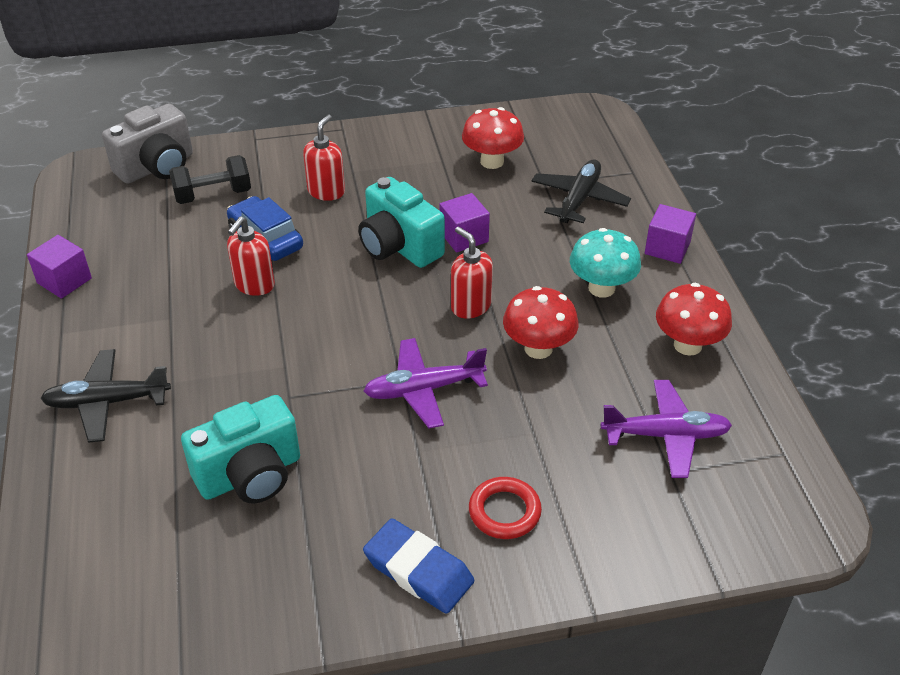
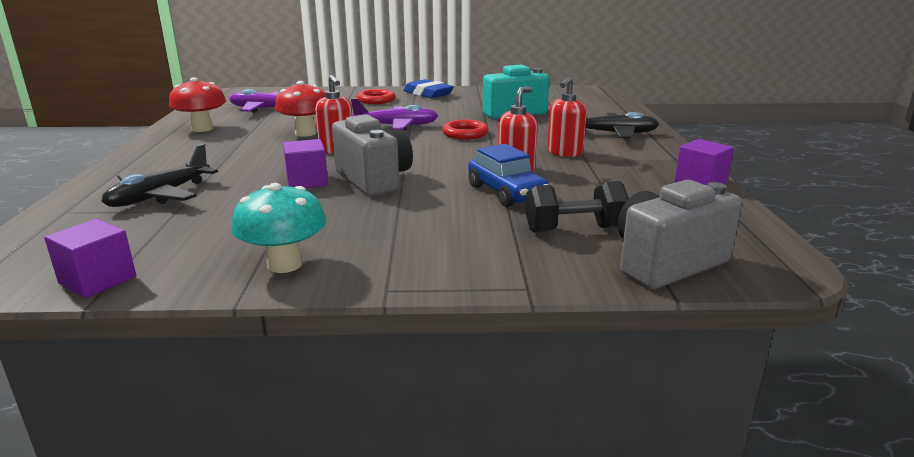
camera: 170 degrees left, 20 degrees down
(320, 375) = (465, 133): none -> red ring
(326, 191) = (433, 222): red soap dispenser -> red soap dispenser (564, 153)
(399, 246) = (374, 180): turquoise camera -> grey camera
(492, 161) = (211, 233): red mushroom -> none
(601, 288) = (224, 150): turquoise mushroom -> turquoise mushroom (284, 264)
(667, 248) = (134, 164): purple cube -> purple cube (97, 280)

